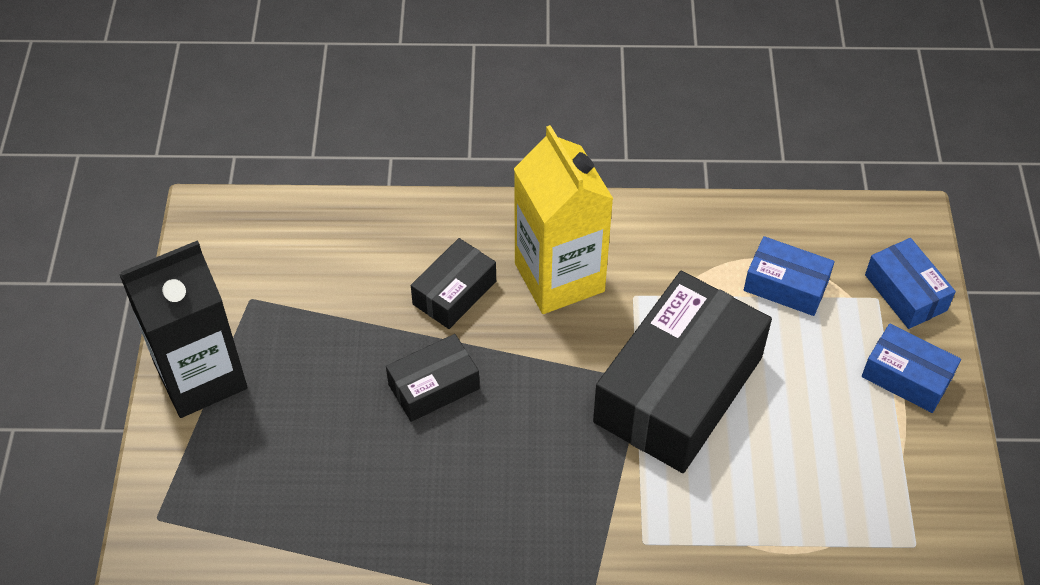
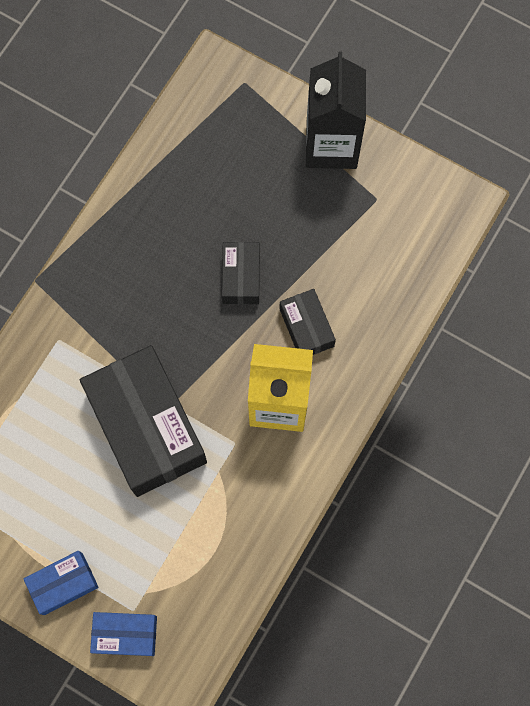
camera: 120 degrees right, 20 degrees up
(786, 285) = (181, 553): blue box -> none

